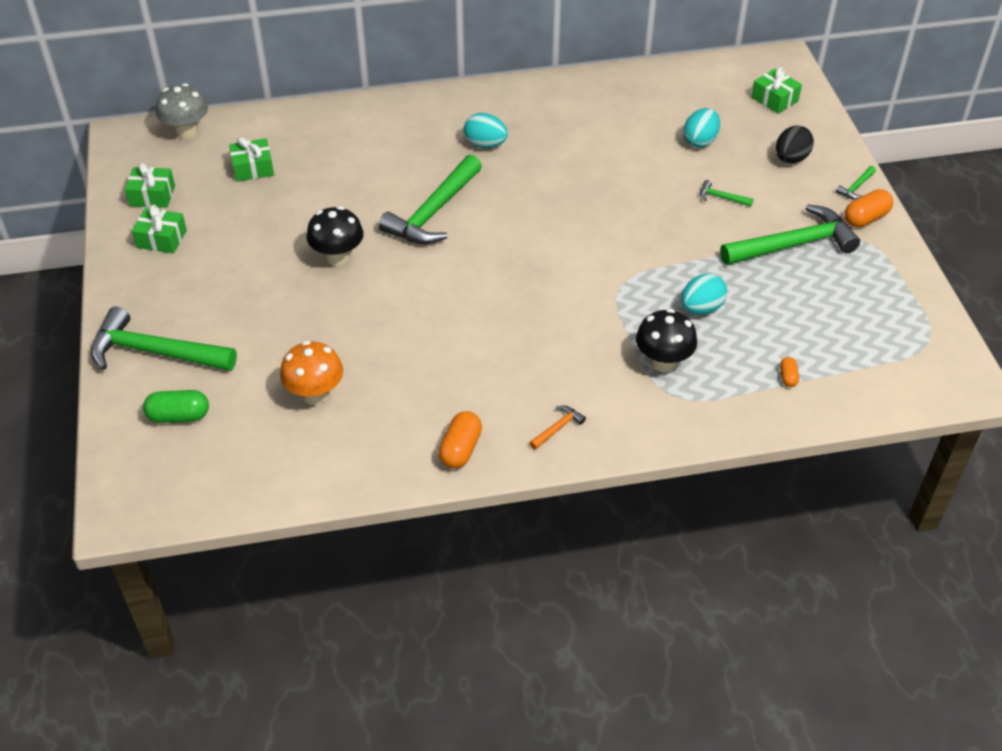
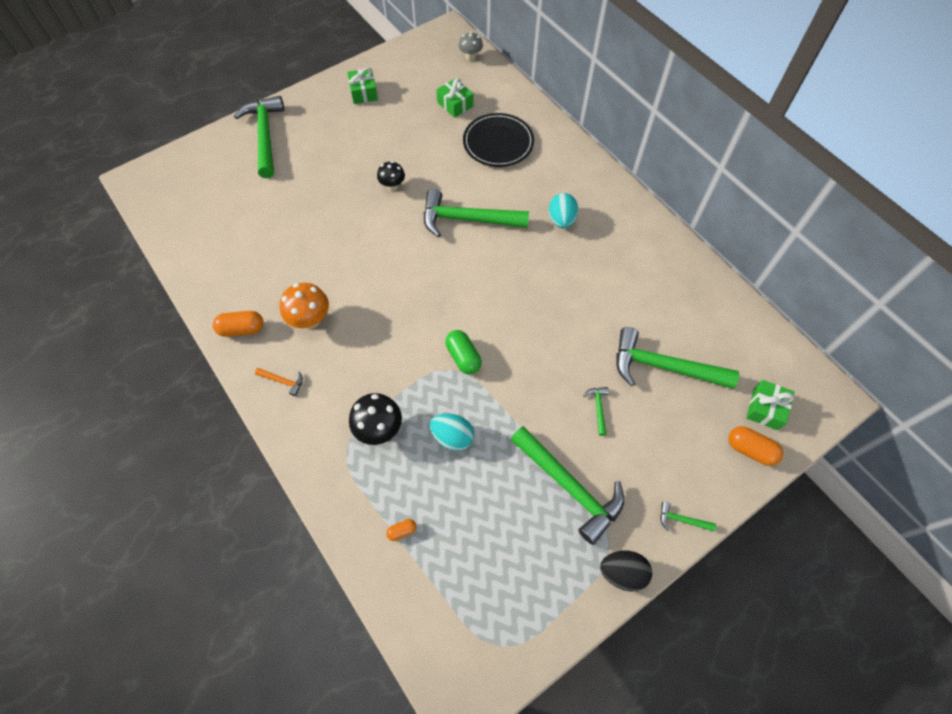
camera: 65 degrees right, 15 degrees up
(152, 196) = (400, 70): green gift -> none
(179, 416) = (217, 171): green capsule -> green capsule (463, 357)
(187, 132) = (470, 57): grey mushroom -> grey mushroom, size x0.65
(315, 394) = (261, 229): orange mushroom -> orange mushroom (310, 319)
(338, 257) = (392, 186): black mushroom -> black mushroom, size x0.65
(341, 154) = (498, 142): none -> black plate
(700, 141) = (663, 367): turquoise egg -> green hammer
(791, 159) = (687, 449): black egg -> black egg (622, 573)
(866, 218) = (642, 541): orange capsule -> orange capsule (750, 450)

